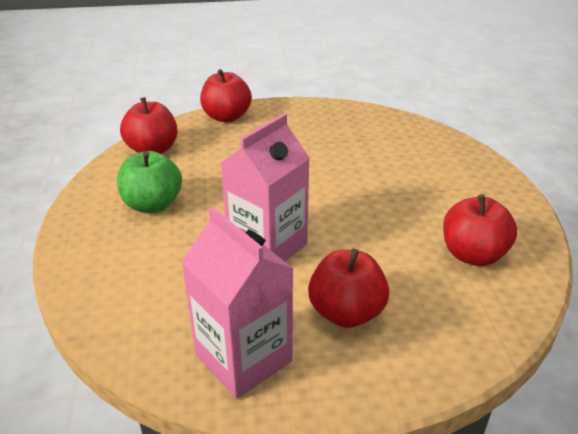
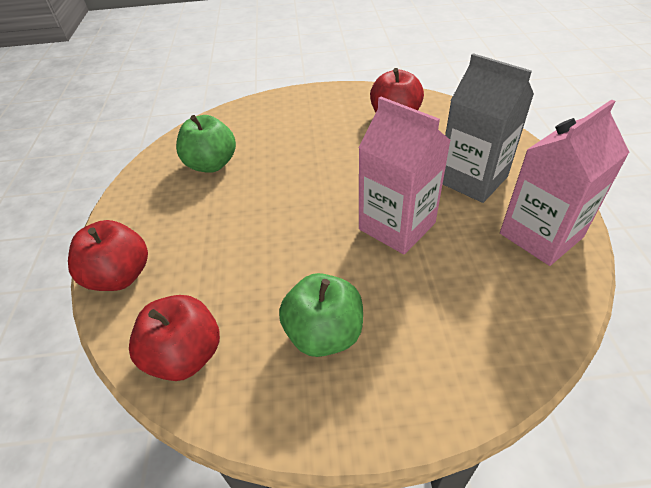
camera: 85 degrees left, 10 degrees up
(346, 312) = (472, 179): red apple -> grey carton
(357, 137) = (211, 164): none -> green apple

